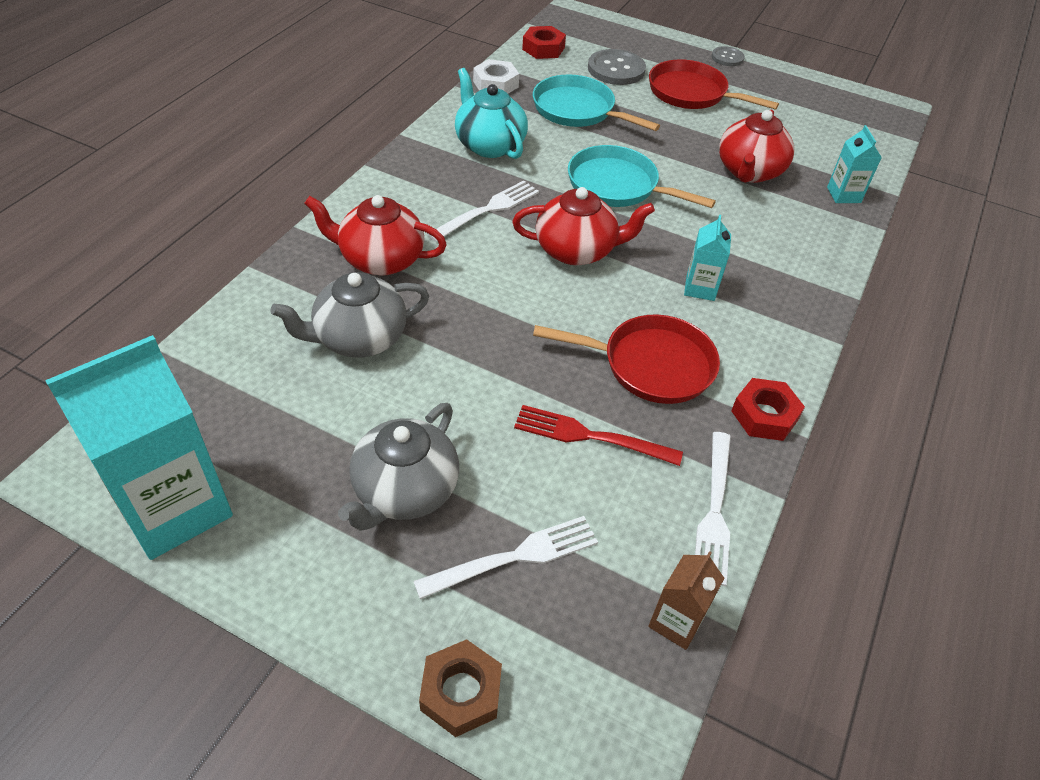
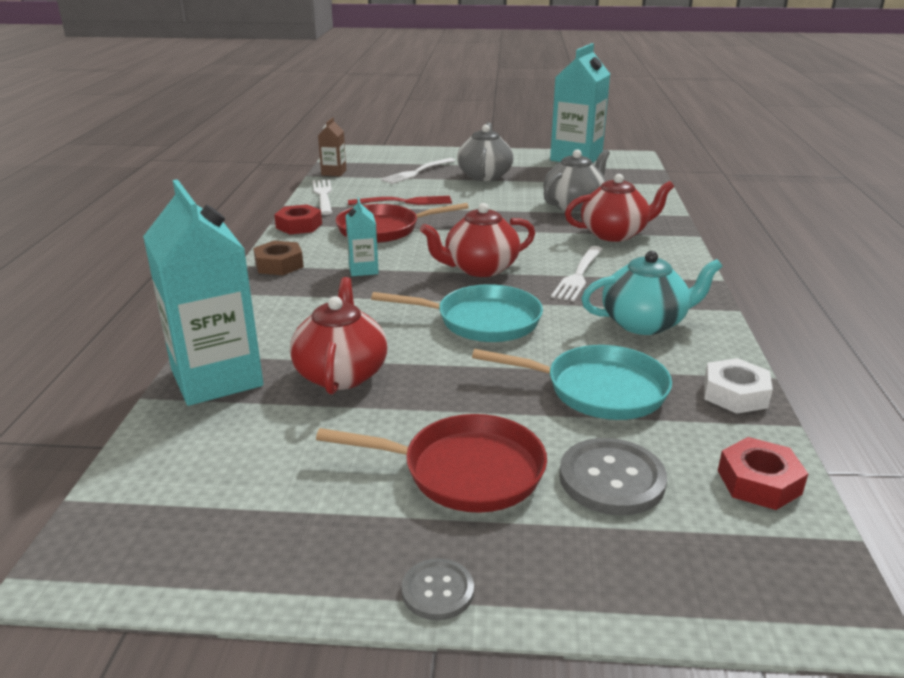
camera: 160 degrees right, 20 degrees down
(461, 692) = (414, 152): brown nut -> brown nut (279, 265)
(489, 145) = (645, 323): turquoise teapot -> turquoise teapot turned 45 degrees counterclockwise
(843, 195) = (217, 378): turquoise carton -> turquoise carton, size x2.13

